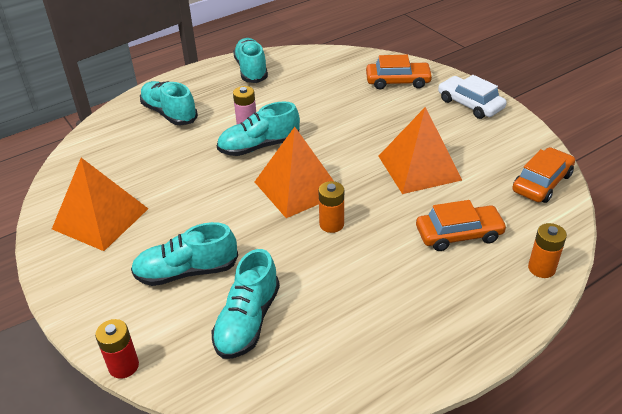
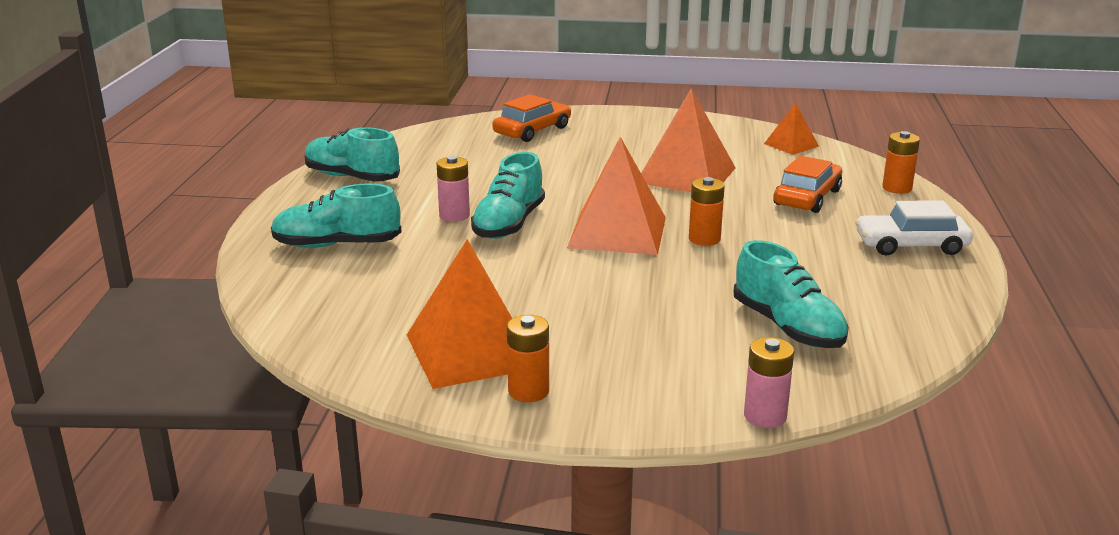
camera: 50 degrees left, 15 degrees down
(75, 261) = (528, 391): none -> orange battery
(124, 366) = (765, 416): red battery -> pink battery
(186, 272) = (660, 332): turquoise shoe -> none
(470, 104) = (631, 122): white car -> white car (911, 245)
(542, 183) = (791, 145): orange car -> orange pyramid

